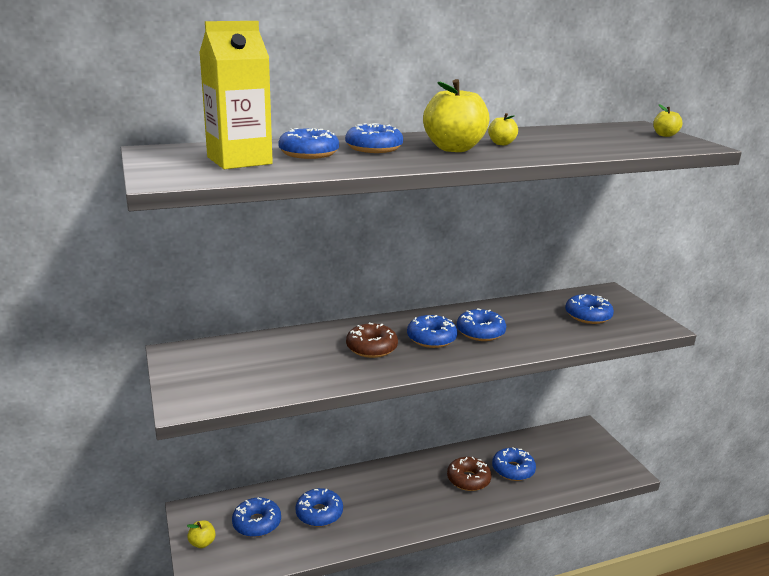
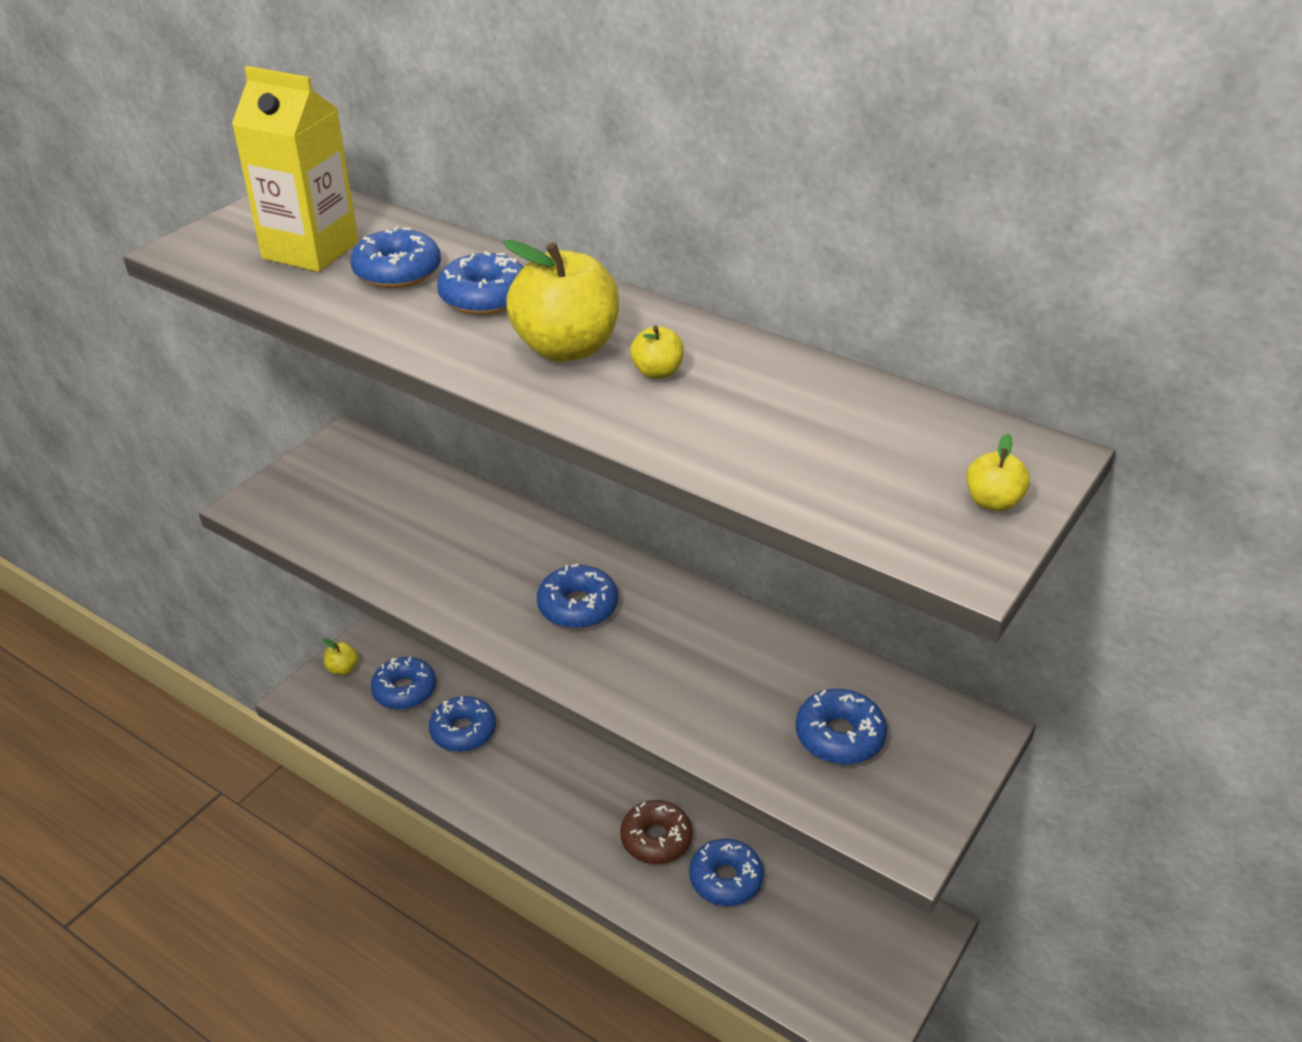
camera: 55 degrees right, 15 degrees up
(371, 348) = (498, 568): brown donut -> none
(480, 332) = (647, 643): blue donut -> none

